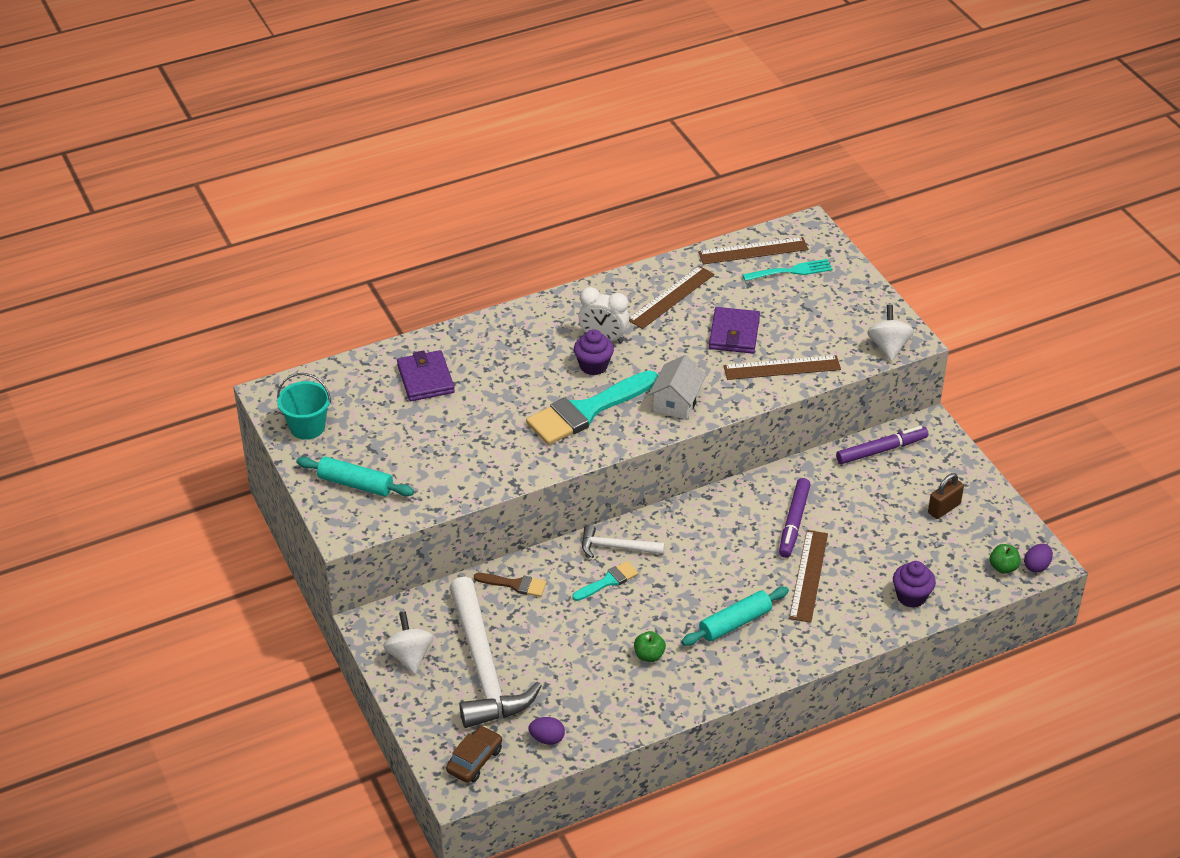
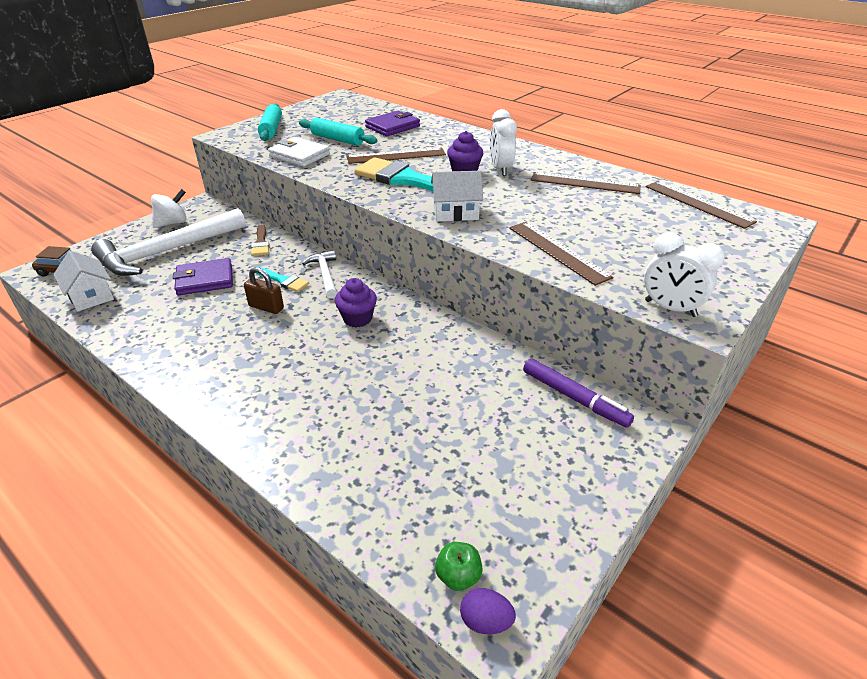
camera: 65 degrees right, 5 degrees down
(307, 427) = (317, 108): turquoise bucket -> none
(461, 476) = (299, 155): none -> white wallet
(547, 739) = (90, 296): purple egg -> white house
(649, 655) = (200, 322): green apple -> none
(734, 333) = (575, 218): purple wallet -> purple wallet (205, 280)
(735, 623) = (258, 360): turquoise rolling pin -> turquoise rolling pin (337, 139)
(791, 271) = (701, 227): turquoise fork -> none
(794, 522) = (418, 363): purple marker -> none
(809, 575) = (347, 393): brown ruler -> brown ruler (396, 156)
(888, 347) = (670, 308): white spinning top -> white clock
(911, 596) = (354, 487): purple cupcake -> purple cupcake (357, 319)
(944, 508) = (525, 478): brown padlock -> brown padlock (266, 307)

